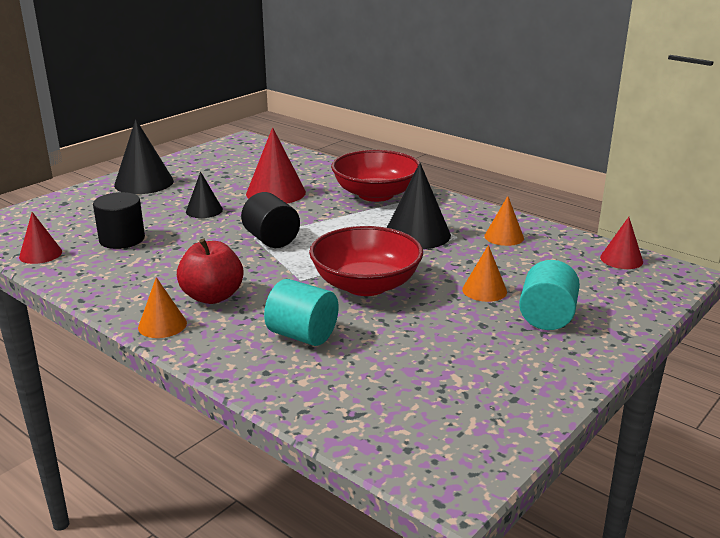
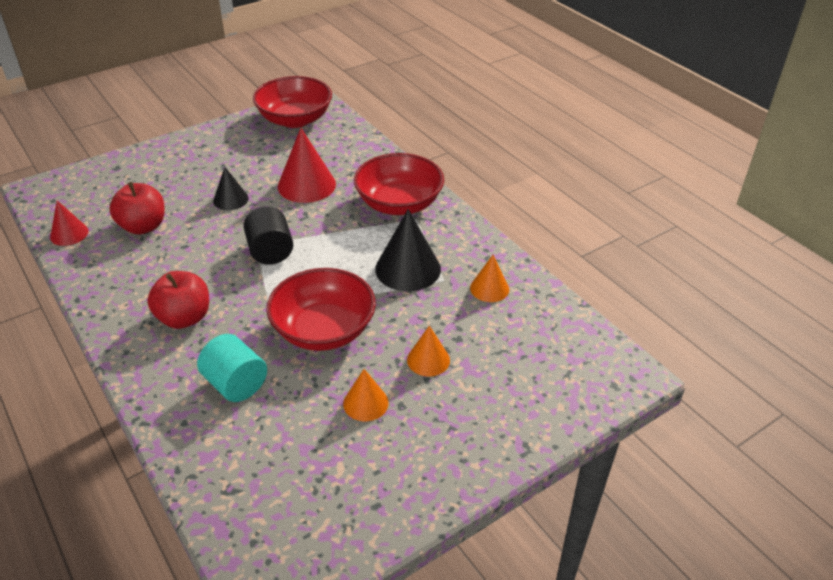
camera: 15 degrees right, 15 degrees up
(122, 239) = (143, 226): black cylinder -> red apple
(144, 183) = (196, 151): black cone -> none
(162, 325) = (127, 345): orange cone -> orange cone (365, 403)
(232, 153) = (295, 119): none -> red bowl
(546, 317) = (466, 409): turquoise cylinder -> none
(621, 259) = (588, 344): red cone -> none

